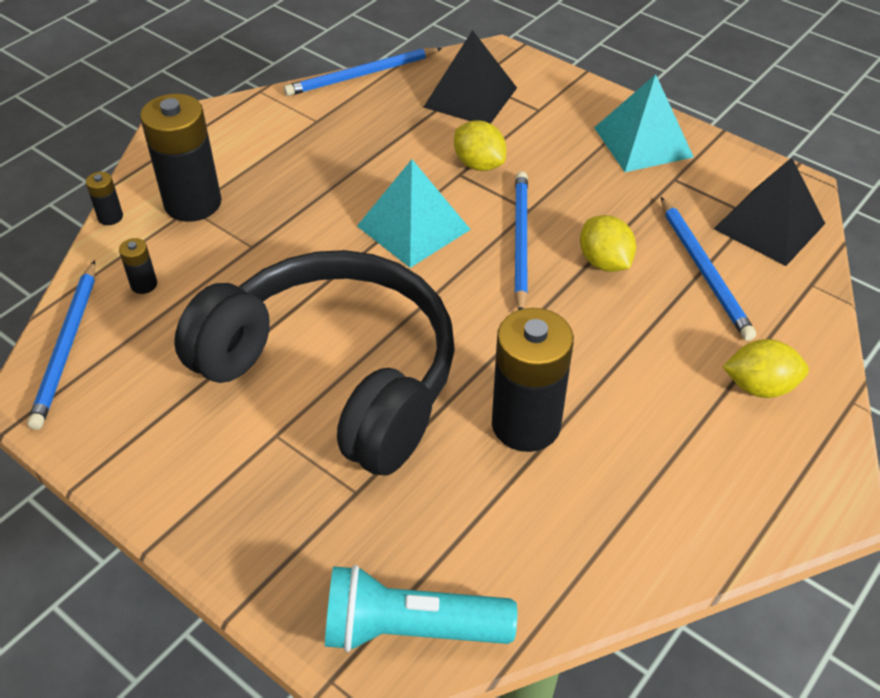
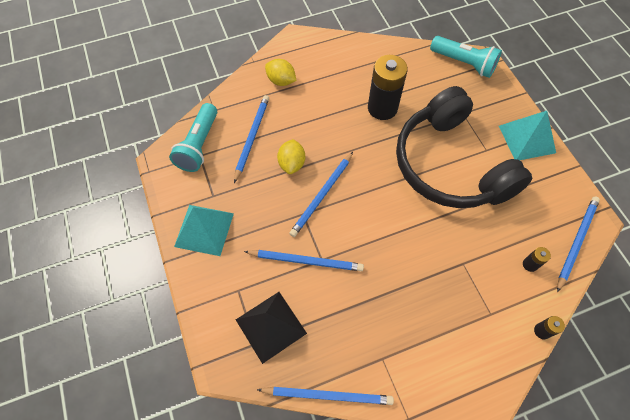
camera: 150 degrees left, 15 degrees up
(193, 203) = (488, 317): black battery -> none
(413, 227) = (370, 232): turquoise pyramid -> turquoise pyramid (527, 139)
(479, 164) = (306, 261): yellow lemon -> blue pencil
(769, 226) = (199, 145): black pyramid -> turquoise flashlight

